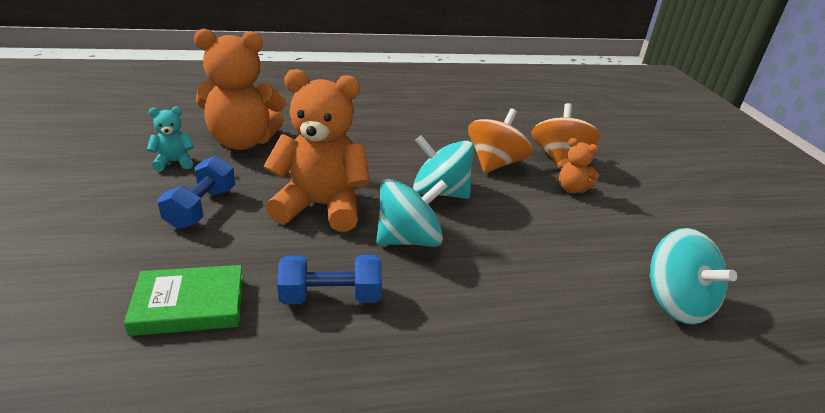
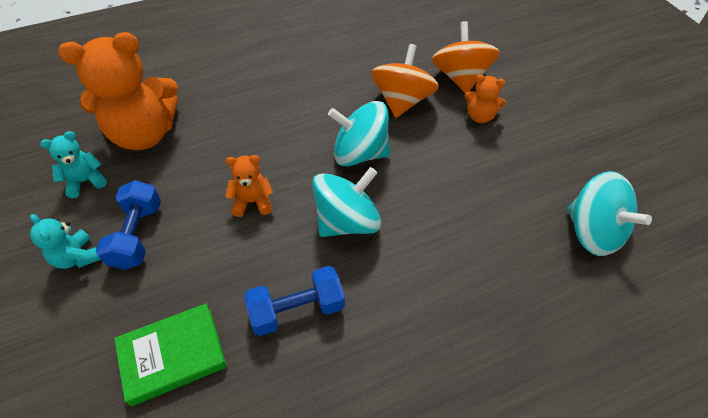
camera: 10 degrees left, 20 degrees up
(138, 212) = (77, 257): none -> turquoise teddy bear
(321, 206) = (253, 202): orange teddy bear -> orange teddy bear, size x0.46

